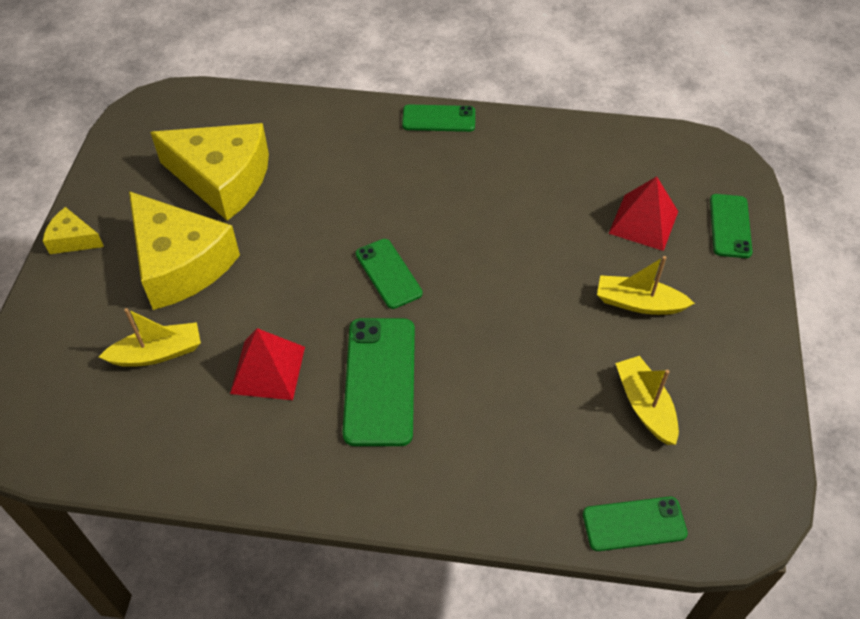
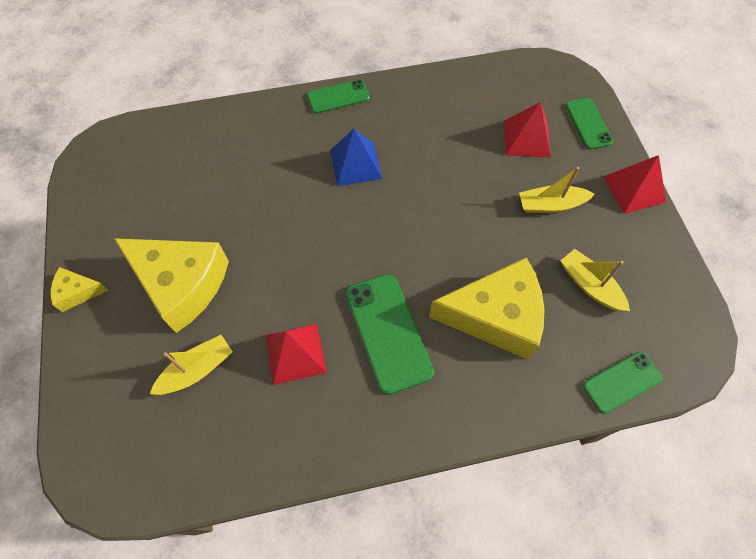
camera: 20 degrees left, 10 degrees up
(223, 179) = (185, 199): yellow cheese -> yellow cheese (495, 316)
(388, 273) = (355, 240): green phone -> none
(425, 194) = (355, 164): none -> blue pyramid
(754, 315) = (634, 189): none -> red pyramid

